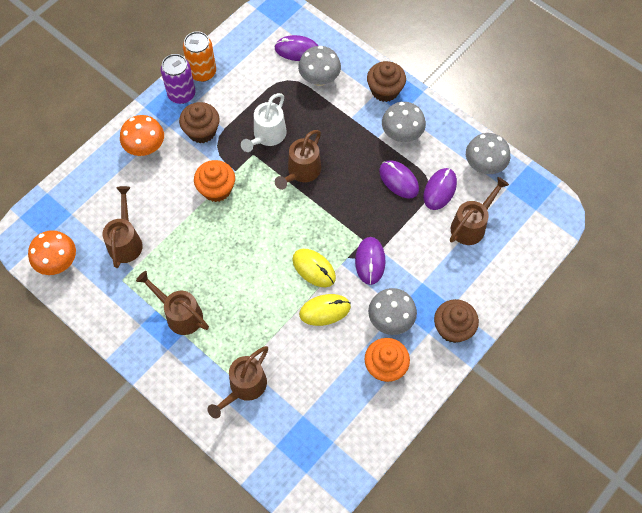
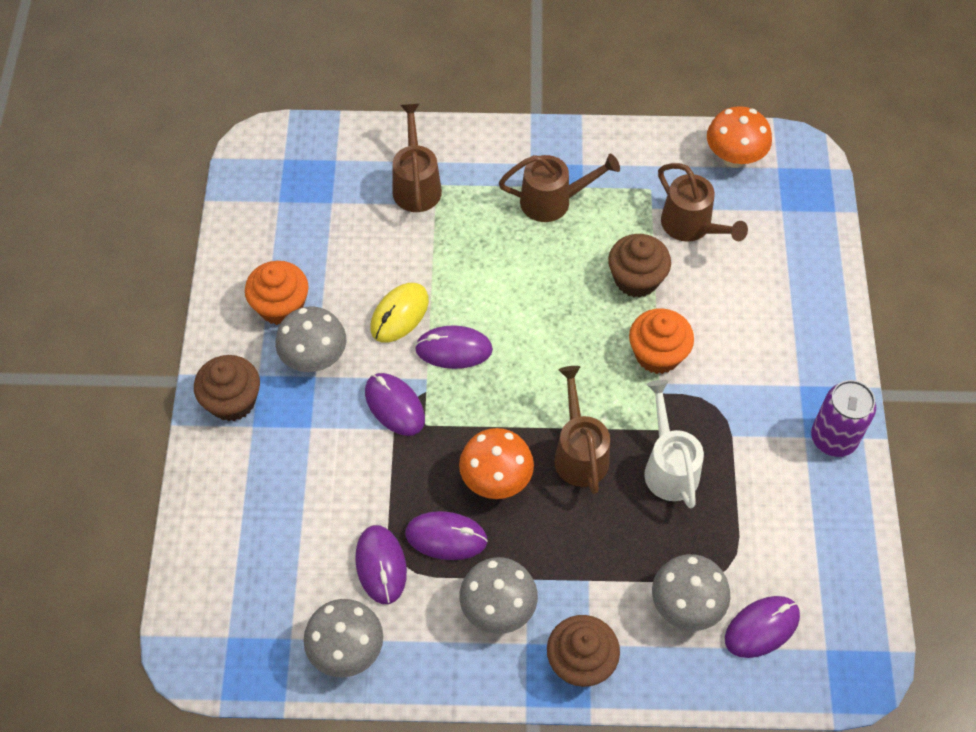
camera: 140 degrees right, 5 degrees down
(145, 148) = (793, 339): orange mushroom -> orange mushroom (496, 480)
(202, 72) = (844, 489): orange can -> none
(202, 131) = (754, 410): brown cupcake -> brown cupcake (636, 279)
(314, 268) = (454, 349): yellow mouse -> purple mouse
(471, 225) = (301, 547): brown watering can -> none

